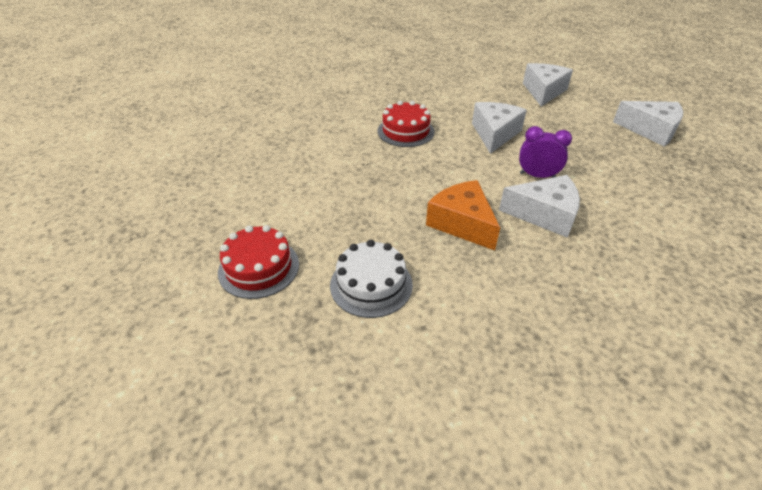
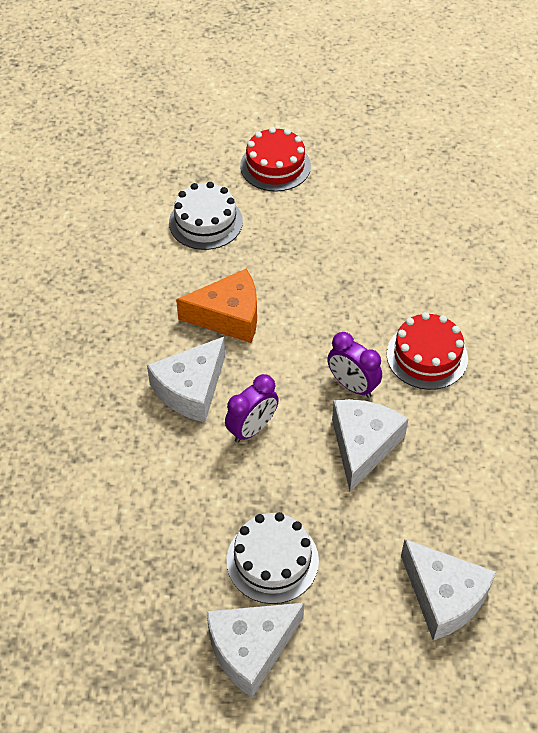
camera: 120 degrees right, 10 degrees up
(458, 150) = (352, 386): none -> purple clock
(495, 134) = (363, 446): white cheese -> white cheese turned 120 degrees counterclockwise
(601, 140) = (272, 560): none -> white cake

